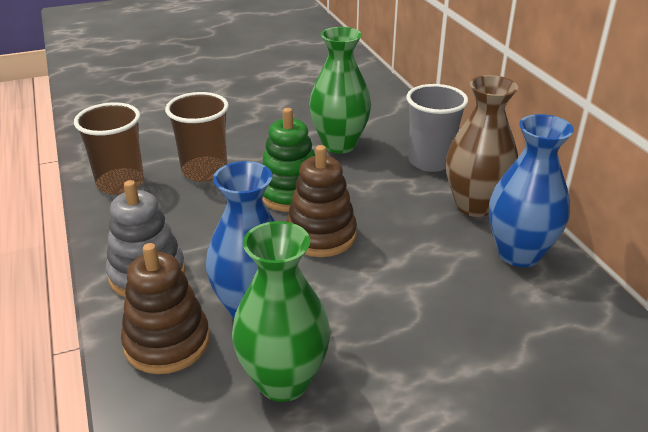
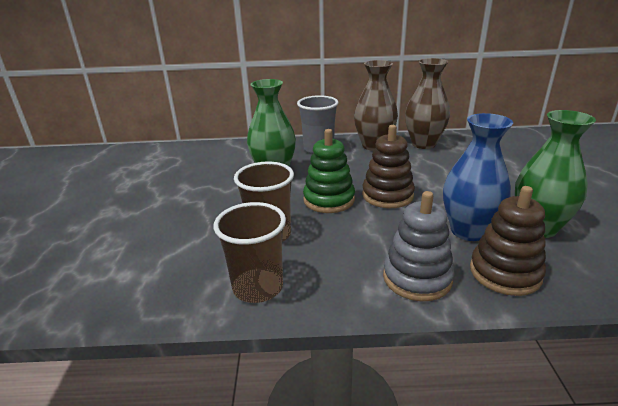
camera: 70 degrees left, 5 degrees down
(519, 253) = (423, 144): blue vase -> brown vase

